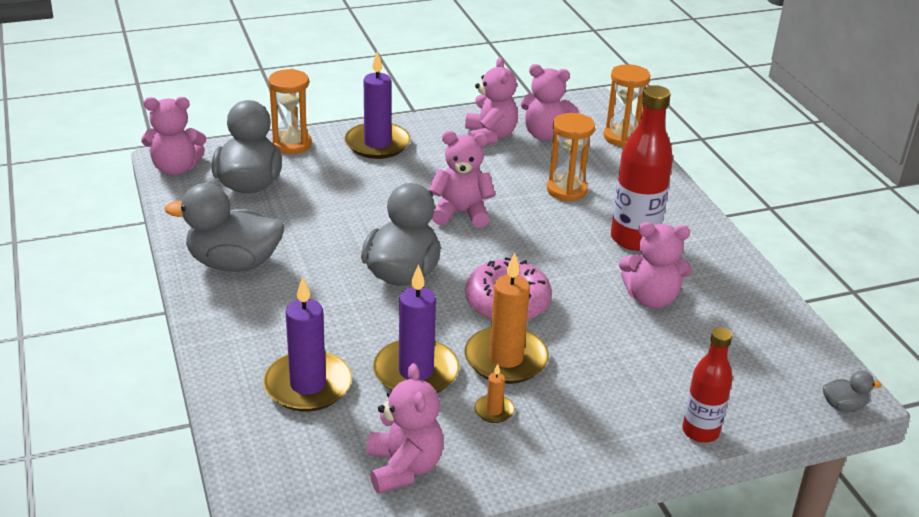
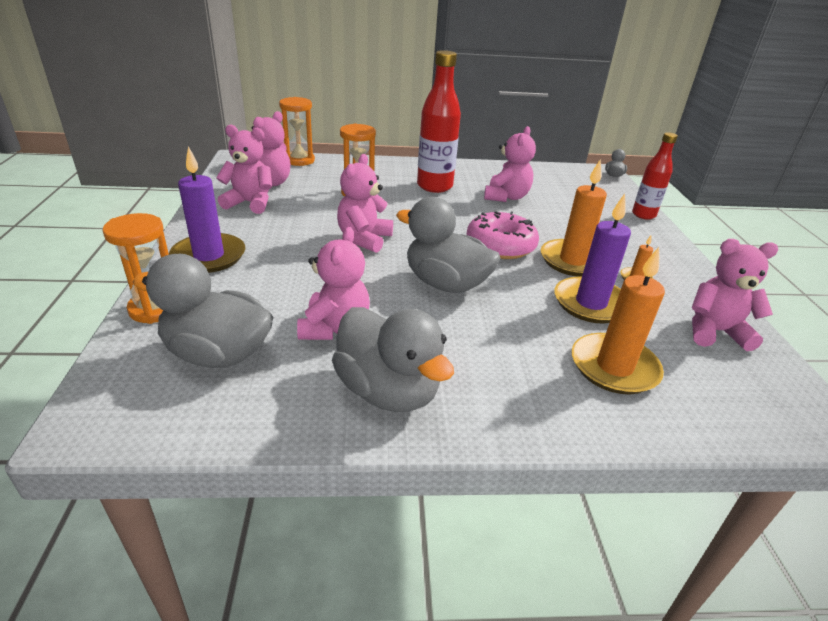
camera: 75 degrees left, 0 degrees up
(176, 168) = (118, 419): pink teddy bear -> pink teddy bear (334, 328)
(234, 263) = (388, 391): grey duck -> grey duck turned 60 degrees counterclockwise
(308, 385) = (614, 367): purple candle -> orange candle

